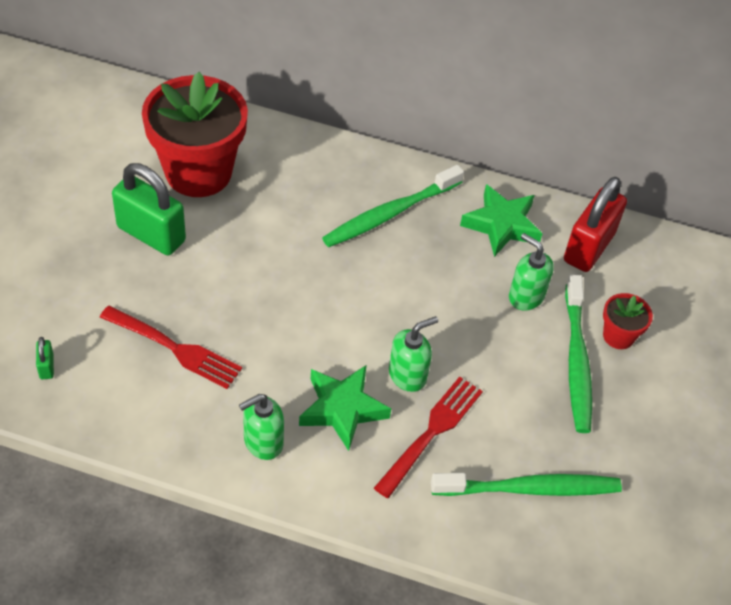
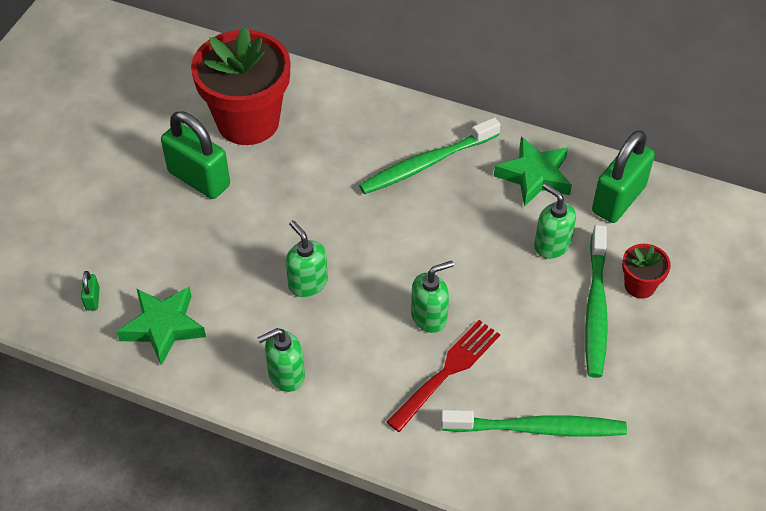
camera: 10 degrees right, 0 degrees up
(174, 348) = (210, 285): red fork -> none
(277, 343) = (307, 283): none -> green soap dispenser
(342, 409) = (364, 347): green star -> green star (163, 327)
(589, 247) = (618, 199): red padlock -> green padlock

